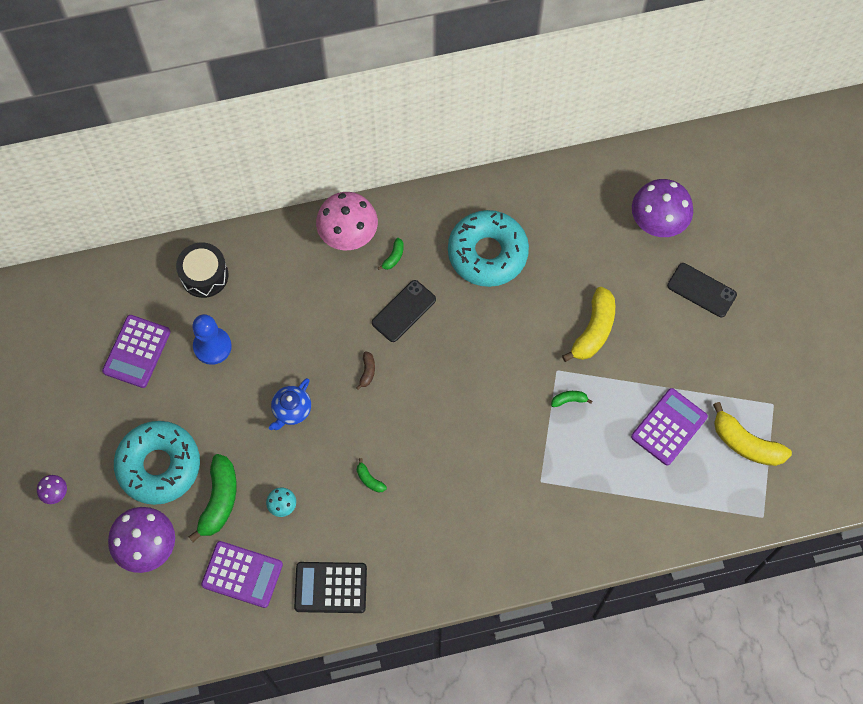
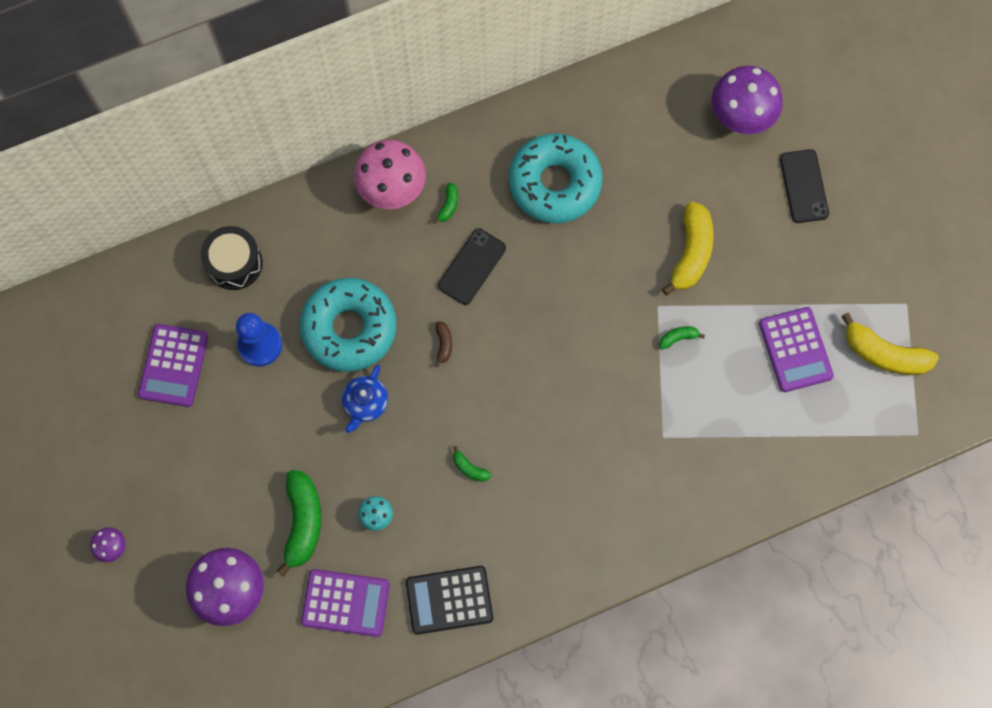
camera: 10 degrees left, 5 degrees up
(159, 466) = (226, 494): turquoise donut -> turquoise donut (349, 328)
(669, 427) = (795, 350): purple calculator -> purple calculator turned 135 degrees clockwise
(701, 290) = (804, 186): black phone -> black phone turned 60 degrees clockwise

